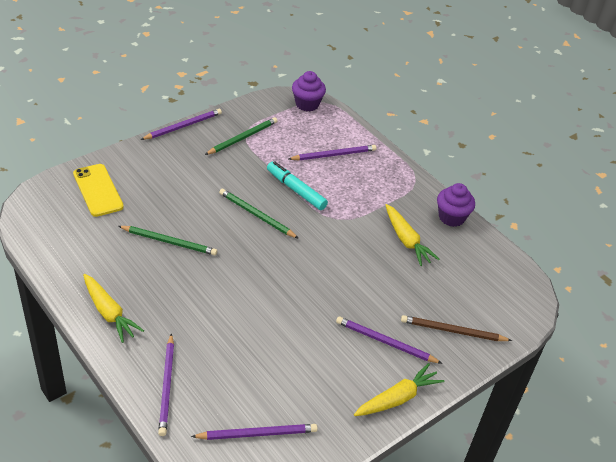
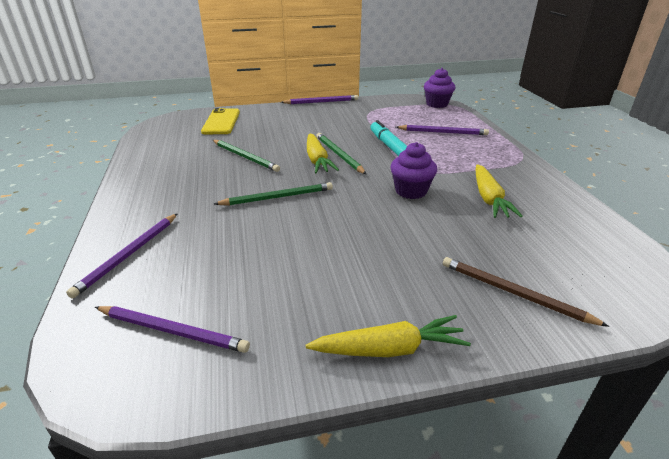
camera: 30 degrees right, 10 degrees down
(109, 313) = (144, 189): yellow carrot -> yellow carrot (317, 160)
(242, 138) = (365, 113): green pencil -> green pencil (277, 197)
(385, 342) = (409, 280): purple pencil -> none
(451, 217) = (555, 191): purple cupcake -> purple cupcake (411, 191)

